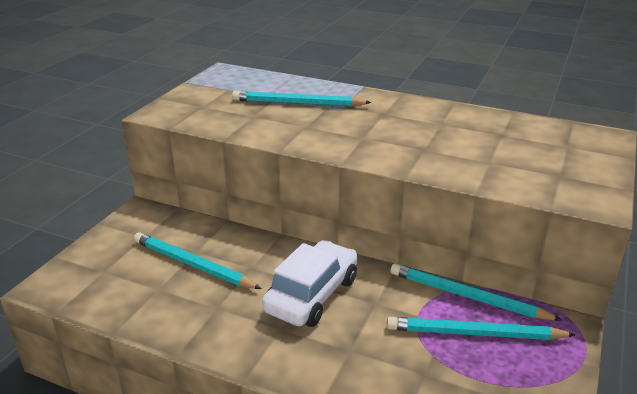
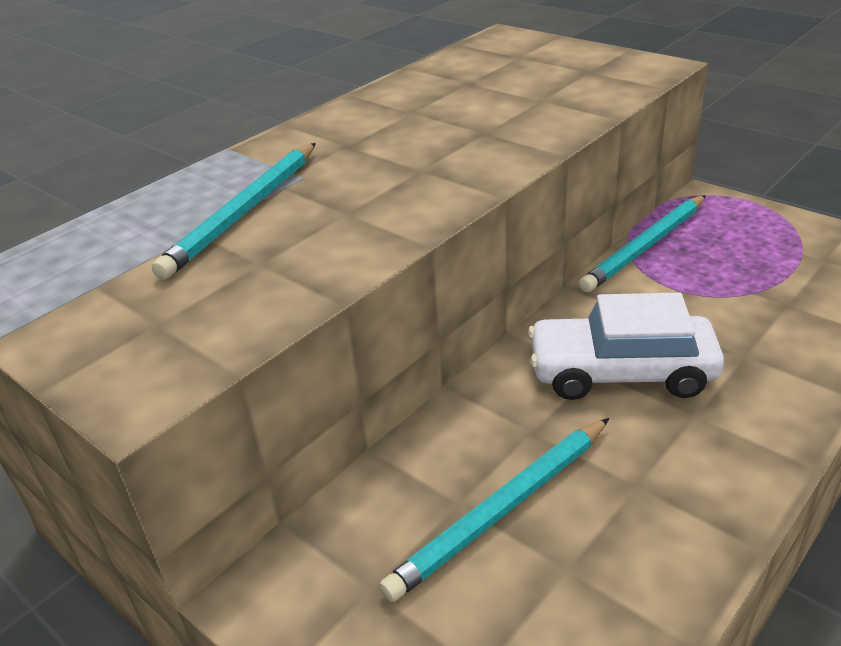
camera: 70 degrees left, 5 degrees up
(312, 295) = (621, 372): white car -> white car turned 45 degrees counterclockwise
(475, 333) = (716, 256): turquoise pencil -> none

